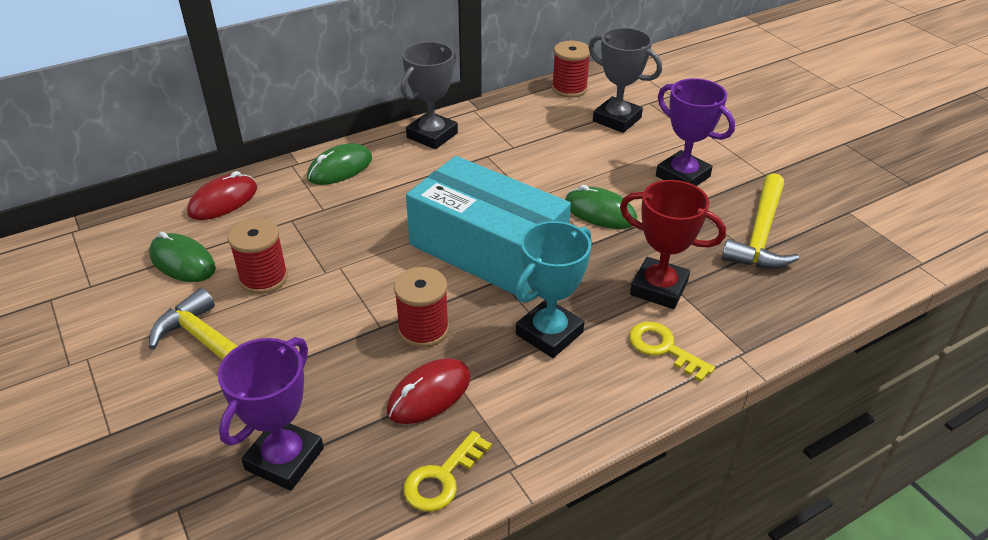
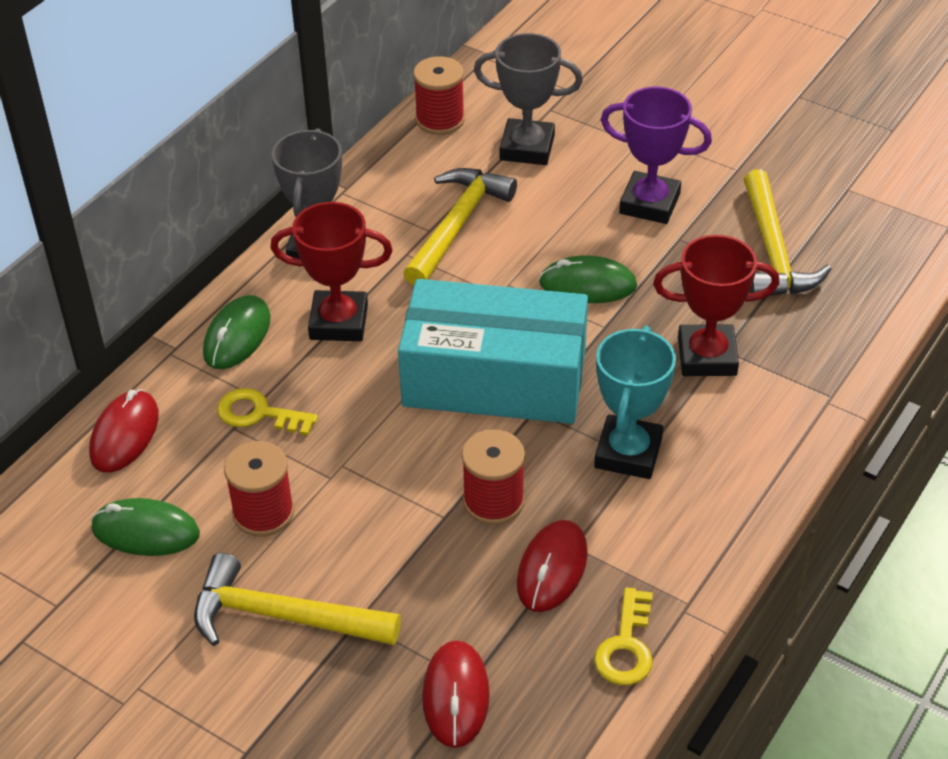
camera: 25 degrees left, 5 degrees up
(284, 459) = (456, 696): purple trophy -> red mouse
(410, 181) = (338, 322): none -> red trophy
(534, 149) = (457, 225): none -> yellow hammer
(663, 348) = (751, 424): yellow key -> yellow key (259, 414)

